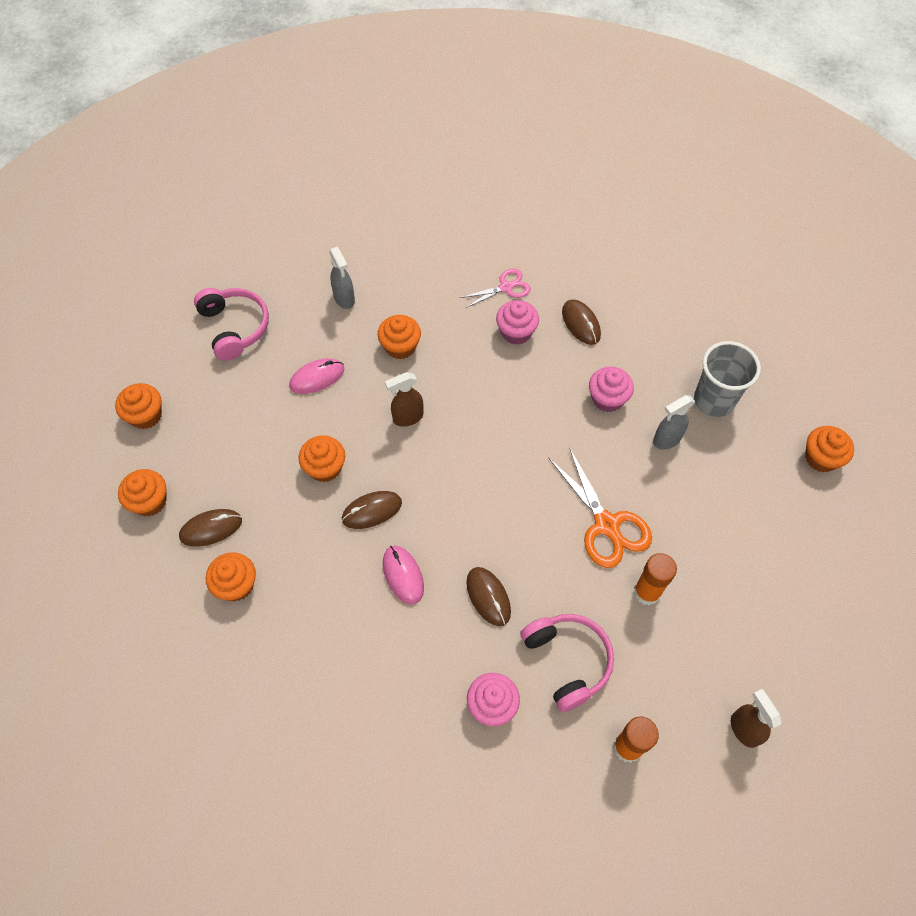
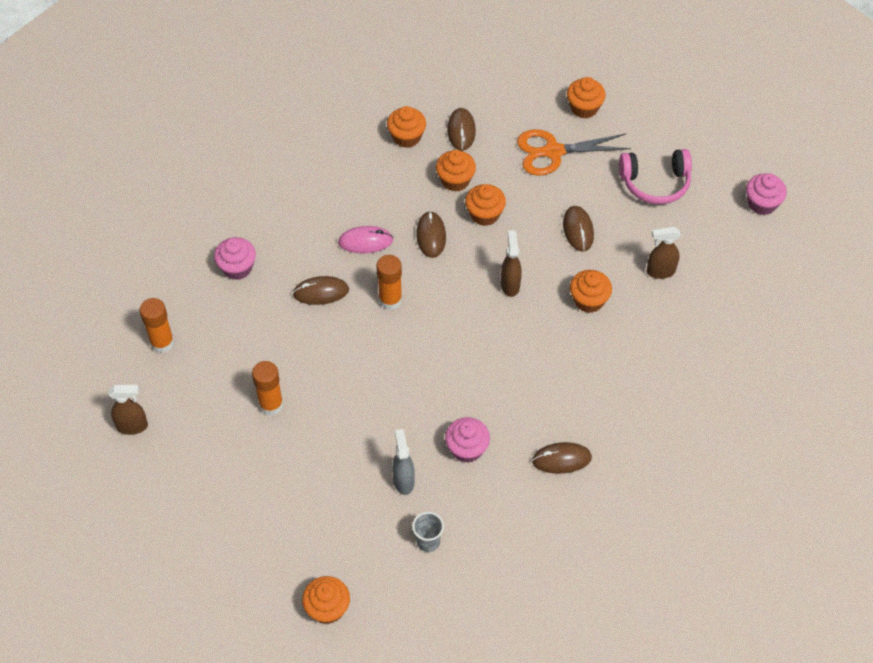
camera: 110 degrees right, 5 degrees down
(150, 501) = (501, 98): orange cupcake -> orange cupcake (455, 180)
(317, 377) = (578, 230): pink mouse -> brown mouse
(344, 299) = (660, 271): grey spray bottle -> brown spray bottle
(470, 522) = (390, 300): none -> orange glue stick
(506, 287) = (629, 409): pink scissors -> none
(516, 332) = (571, 399): pink cupcake -> pink cupcake (762, 203)
(567, 661) = (244, 327): pink headphones -> none
(606, 525) = (343, 398): orange scissors -> orange scissors (553, 152)
(714, 400) = (428, 541): grey cup -> grey cup, size x0.55

